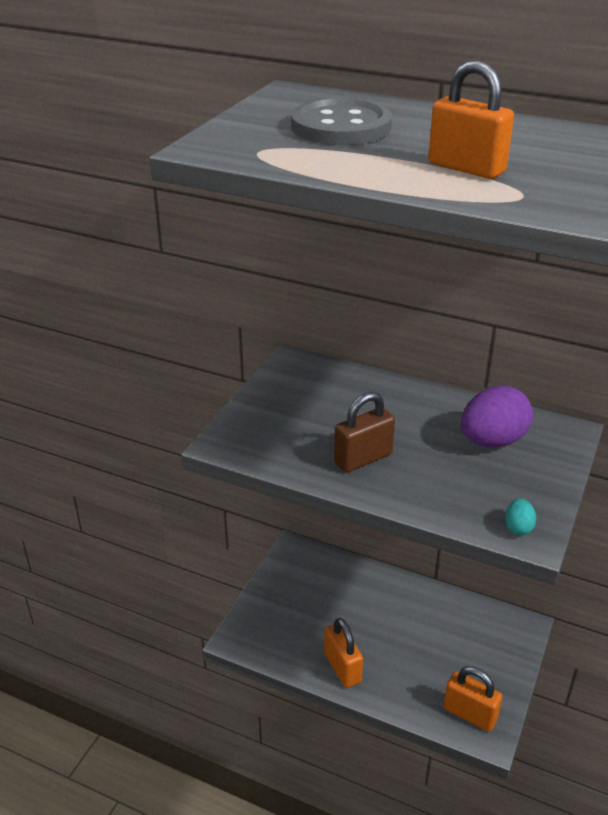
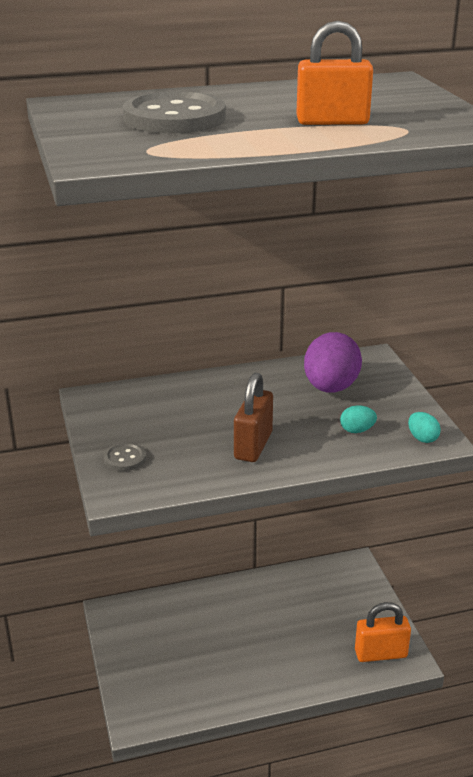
camera: 40 degrees left, 5 degrees down
(257, 420) = (125, 458): none -> grey button
(342, 667) = (252, 683): orange padlock -> none
(467, 490) = (357, 430): none -> turquoise egg

